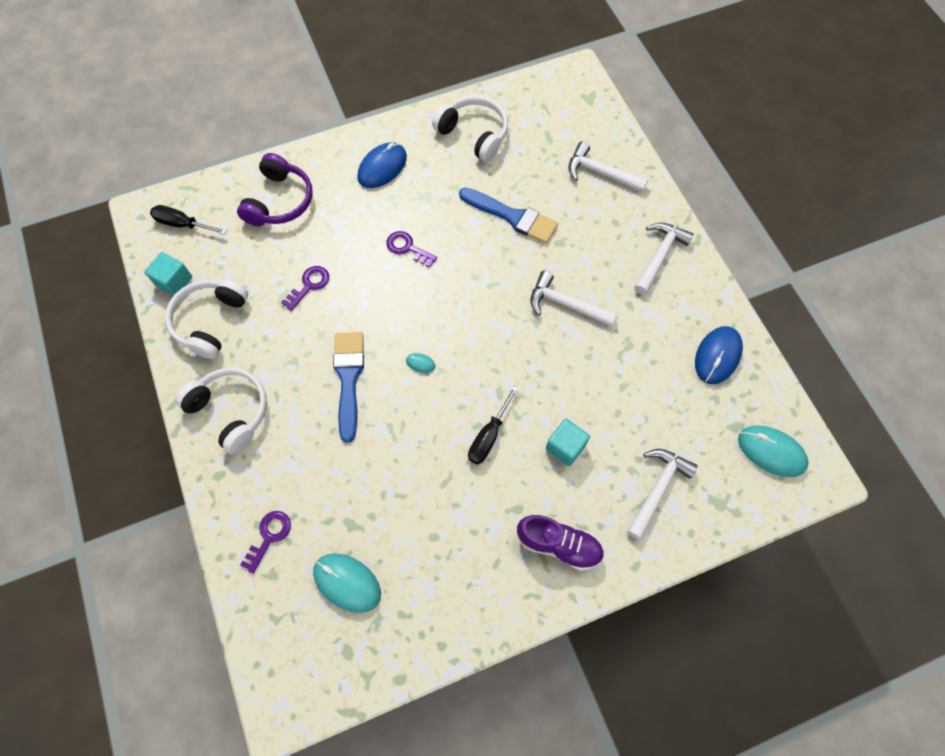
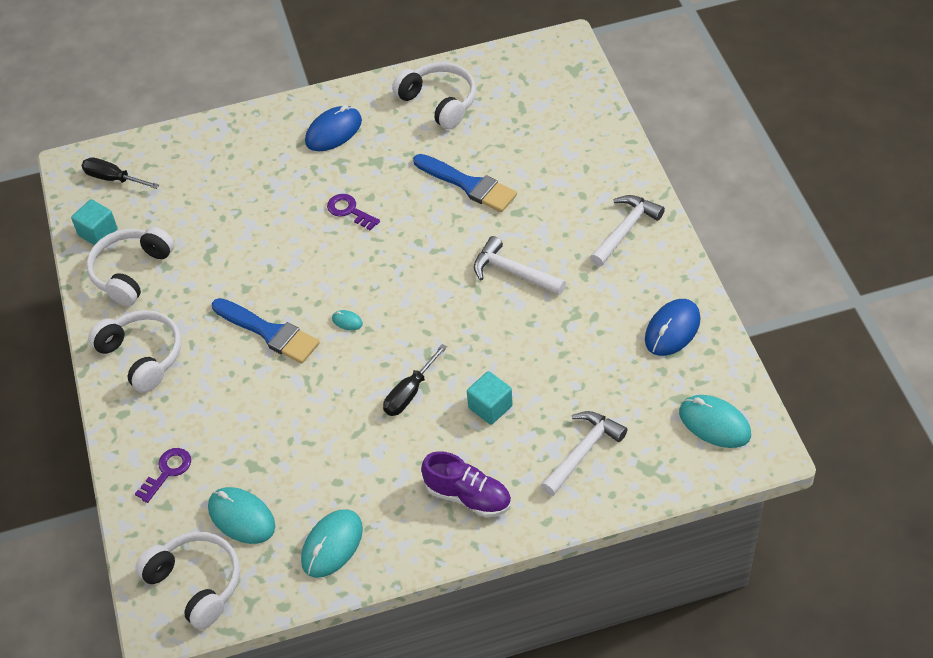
camera: 10 degrees right, 15 degrees down
(279, 201) = (218, 160): purple headphones -> none
(309, 285) = (239, 242): purple key -> none
(311, 660) = (196, 583): none -> white headphones
(348, 379) = (269, 332): blue brush -> blue brush turned 120 degrees clockwise
(438, 607) = (332, 545): none -> turquoise mouse
(600, 173) = (574, 145): white hammer -> none

